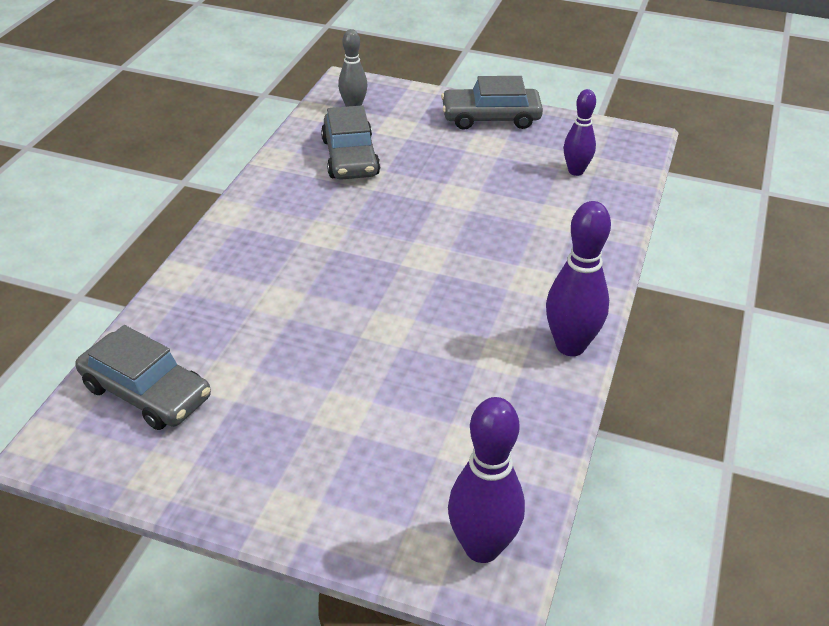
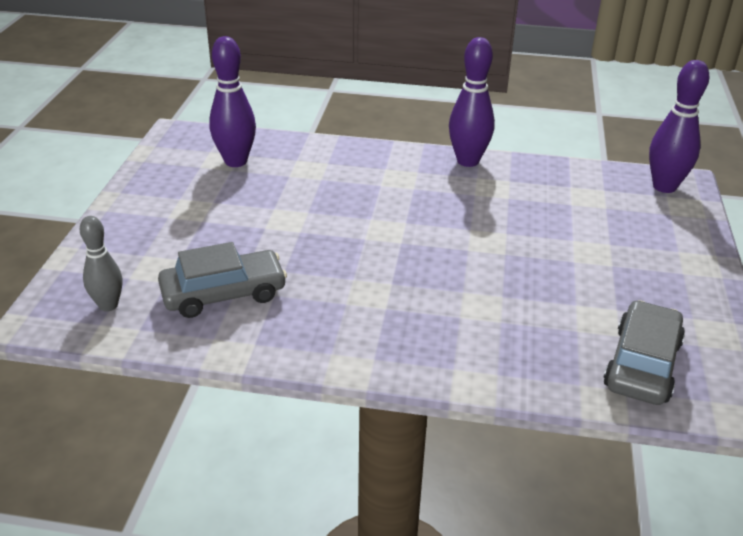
camera: 100 degrees left, 5 degrees down
(491, 118) = (138, 209): grey car -> none
(576, 171) = (236, 161): purple bowling pin -> purple bowling pin, size x1.55

